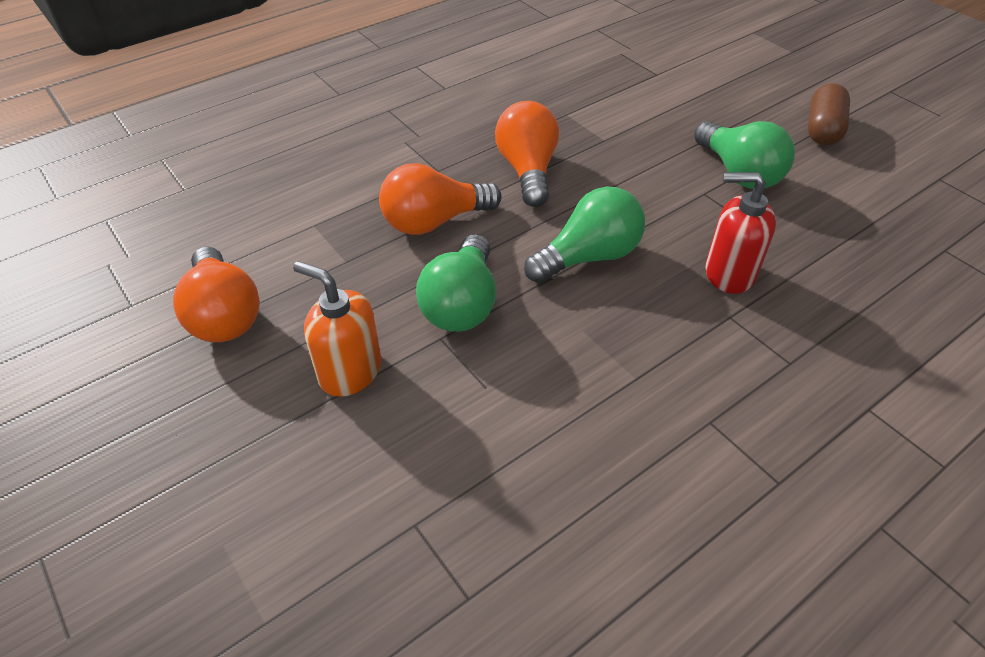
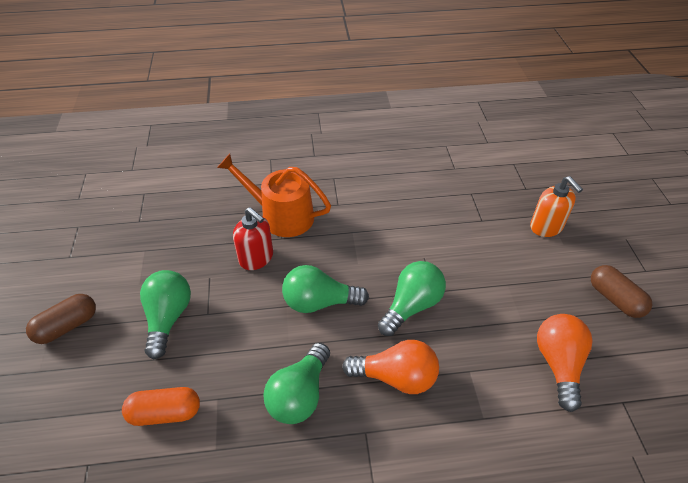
camera: 150 degrees left, 0 degrees up
(120, 459) = (615, 299): none -> brown capsule
(349, 371) = (489, 294): orange soap dispenser -> orange soap dispenser (546, 227)
(527, 170) = (299, 394): orange light bulb -> green light bulb
(638, 116) = (165, 413): none -> orange capsule
(774, 352) = (281, 216): none -> orange watering can

